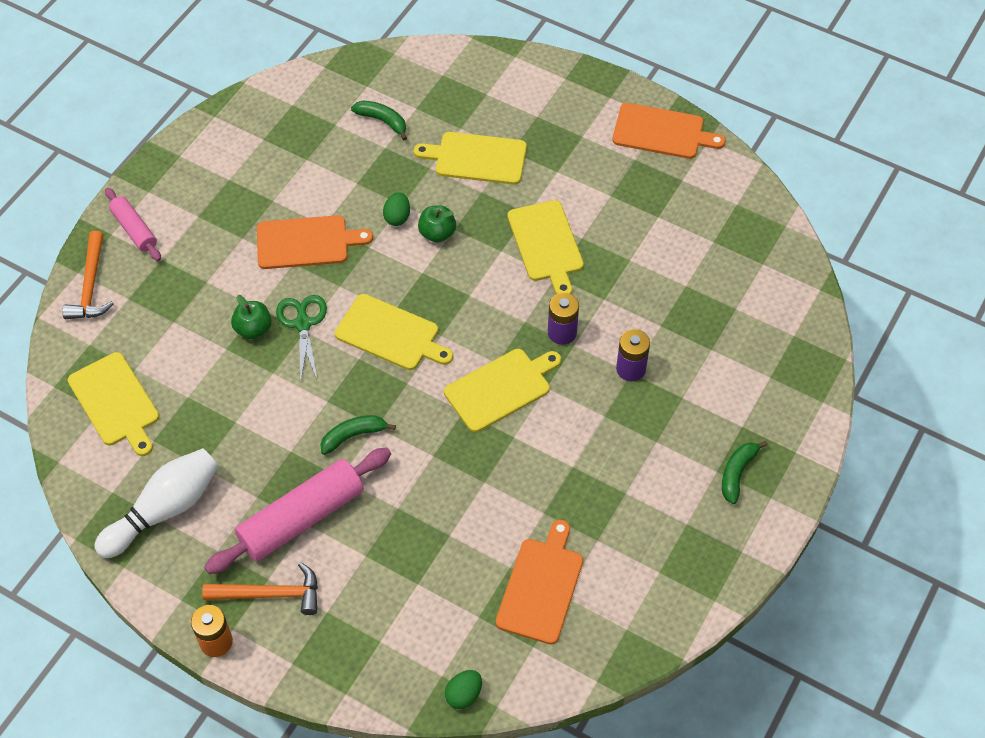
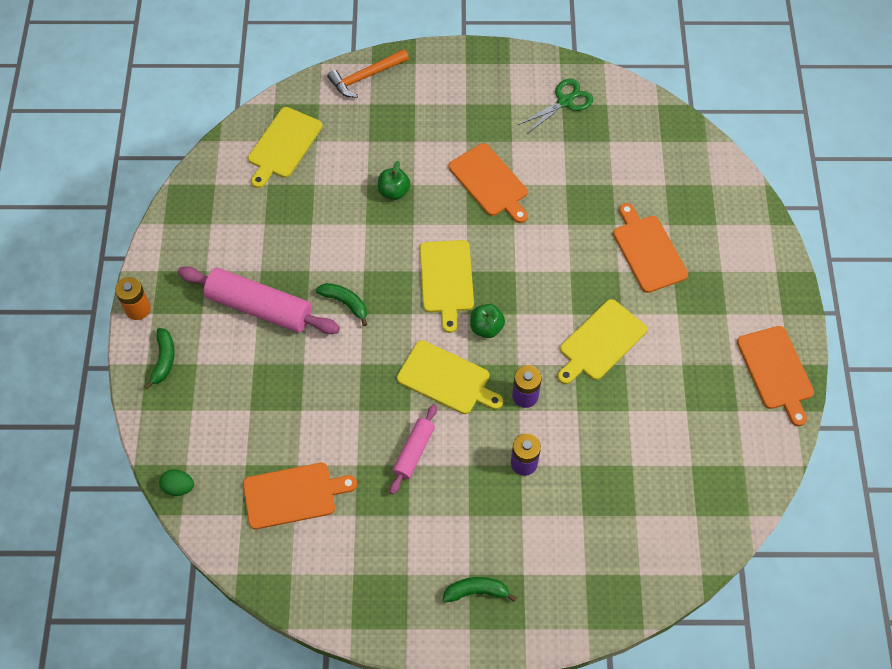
camera: 60 degrees right, 5 degrees up
(134, 229) = (428, 74): pink rolling pin -> pink rolling pin (414, 452)
(164, 510) = (218, 222): white bowling pin -> none
(270, 594) = (190, 321): orange hammer -> none
(303, 323) = (419, 219): green scissors -> green scissors (565, 101)
(382, 121) = (635, 169): green banana -> green banana (164, 360)
(397, 217) = (553, 227): green egg -> none
(437, 233) = (557, 262): green apple -> green apple (486, 327)
(477, 158) = (648, 251): yellow cutting board -> orange cutting board

